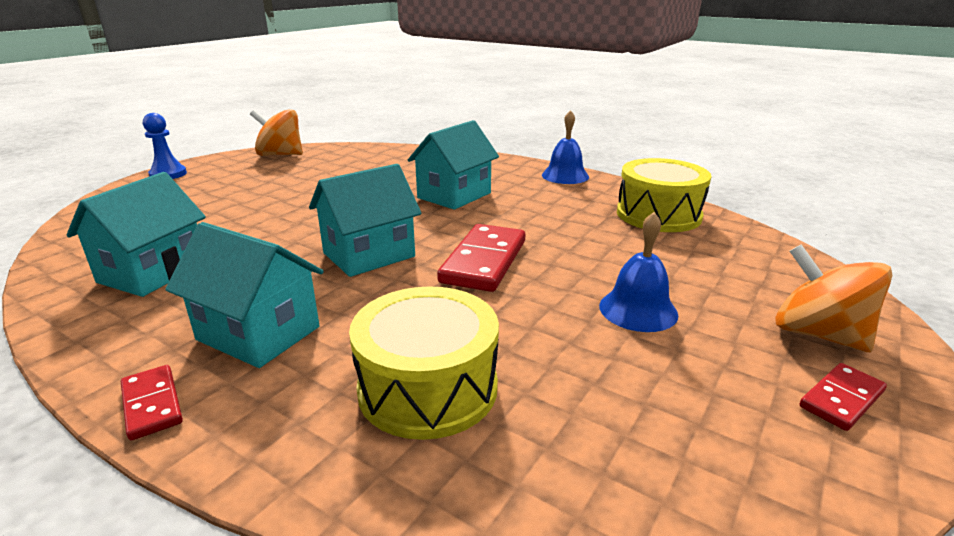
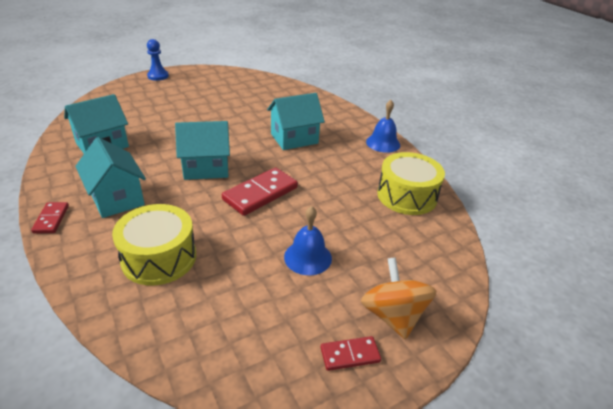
camera: 25 degrees right, 10 degrees up
(280, 155) = (227, 75): orange spinning top -> none

